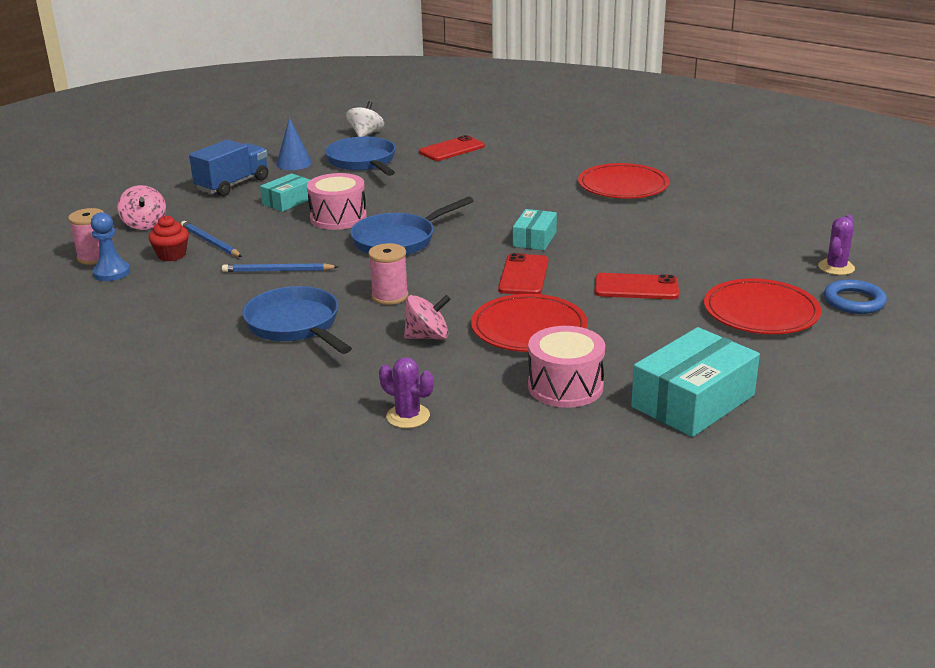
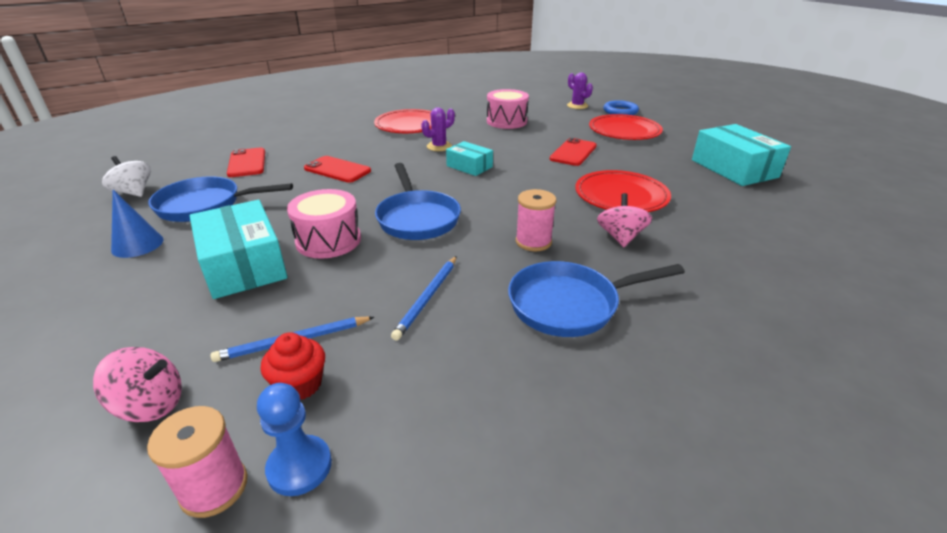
camera: 70 degrees left, 5 degrees up
(233, 185) = (130, 298): blue truck -> none
(288, 201) = (244, 264): turquoise box -> turquoise box, size x1.76
(408, 416) = (762, 270): purple cactus -> purple cactus (439, 146)
(523, 275) = (530, 181): red phone -> red phone (337, 170)
(565, 386) = (713, 200): pink drum -> pink drum (506, 121)

